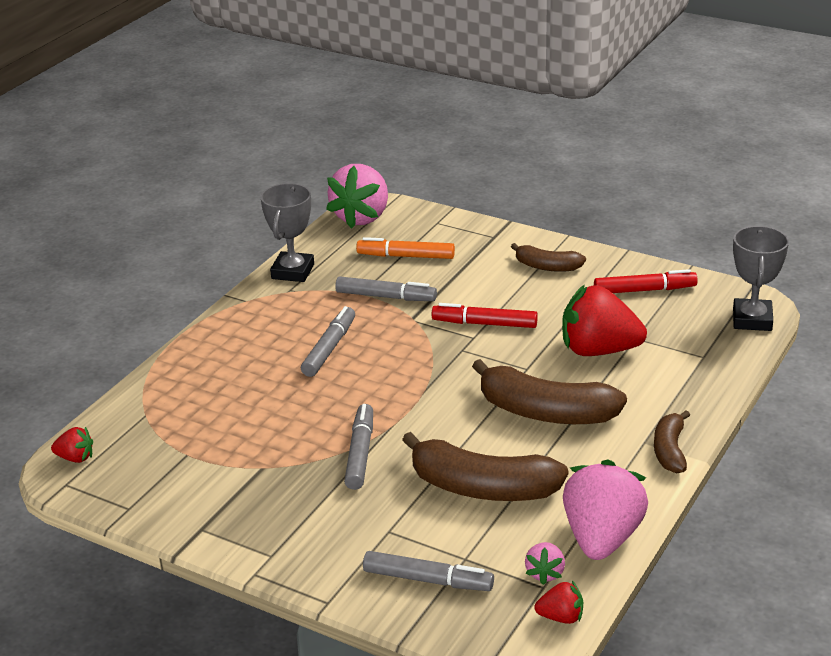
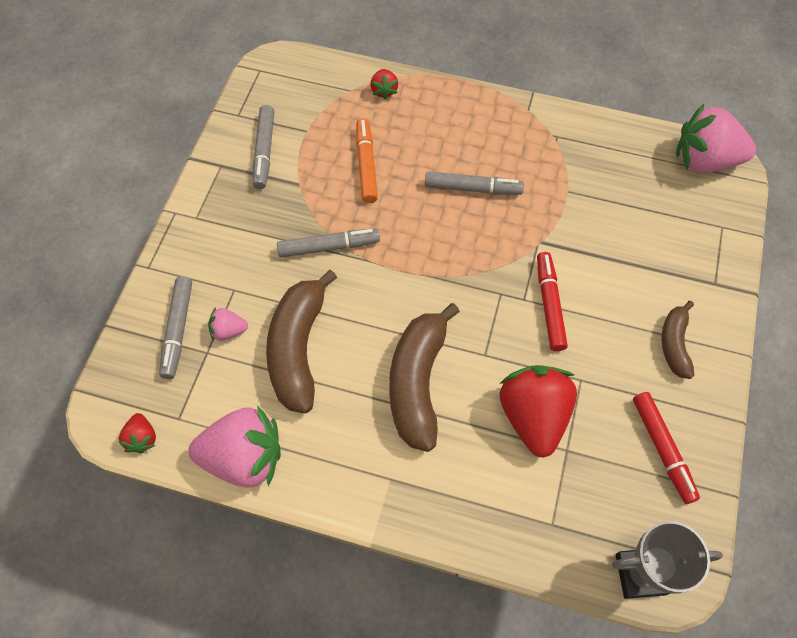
camera: 75 degrees right, 30 degrees up
(75, 458) = (289, 66): red strawberry -> red strawberry (384, 90)
(293, 271) = (586, 130): grey trophy -> none
(386, 297) = (569, 212): grey marker -> grey marker (264, 151)
(406, 256) = (646, 213): orange marker -> orange marker (366, 165)
(545, 573) = (194, 417): pink strawberry -> pink strawberry (228, 331)
(670, 450) = (380, 505): brown banana -> none

